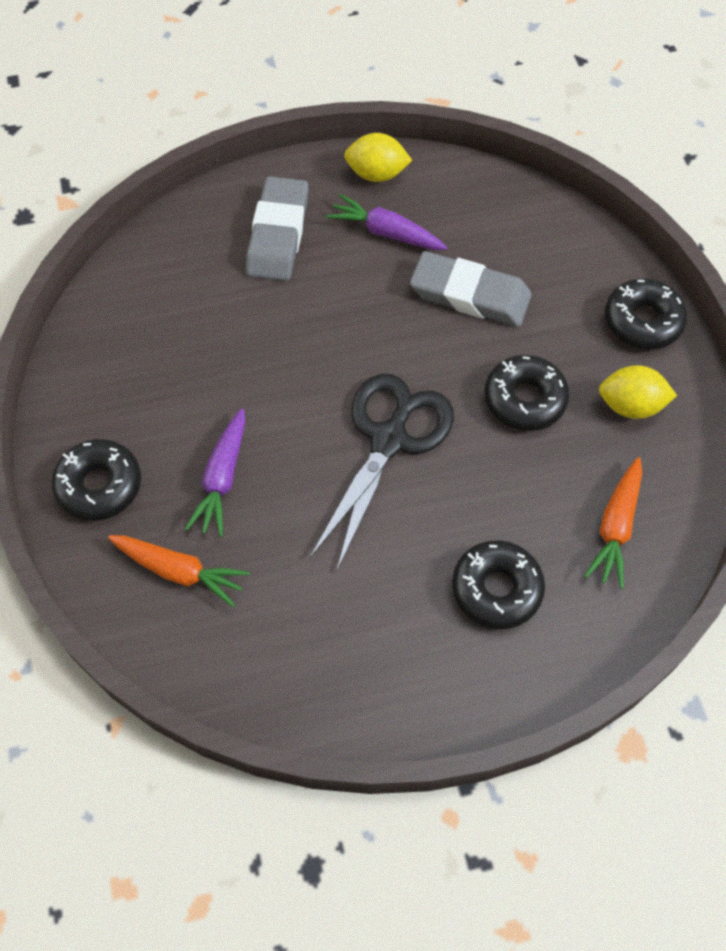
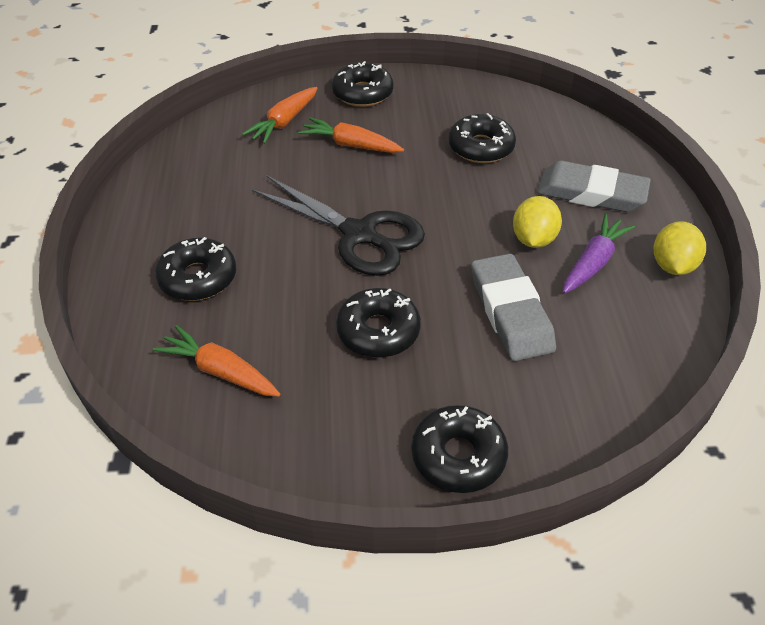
camera: 100 degrees right, 15 degrees down
(209, 338) = (481, 147): none -> black donut
(222, 479) = (350, 145): purple carrot -> orange carrot
(470, 295) = (510, 312): grey eraser -> grey eraser turned 45 degrees counterclockwise
(630, 405) = (350, 416): yellow lemon -> yellow lemon (533, 239)

